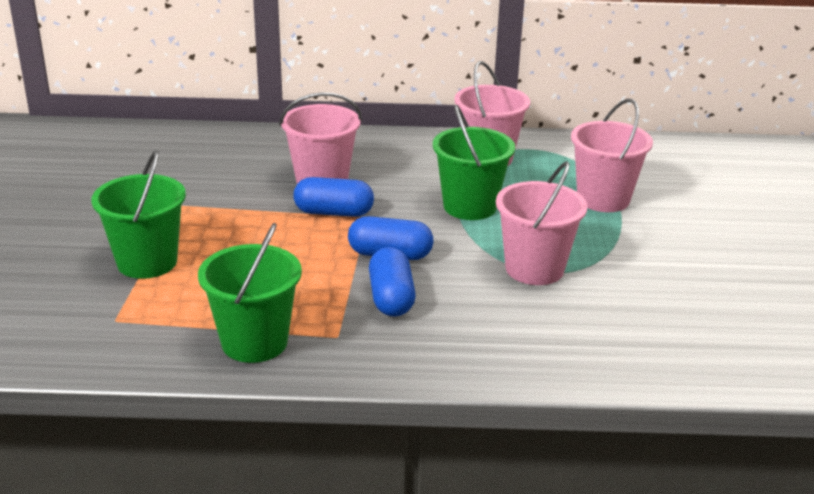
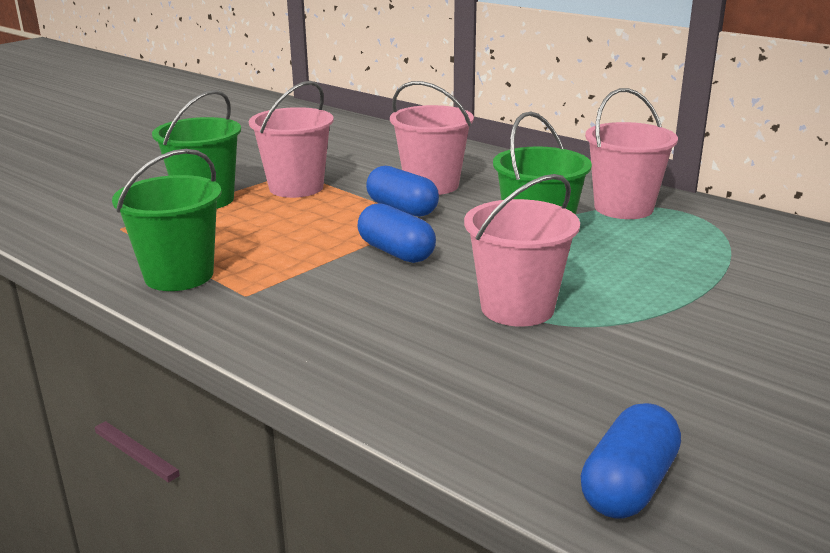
camera: 40 degrees right, 5 degrees down
(391, 298) = (339, 284): blue capsule -> blue capsule (629, 485)
(603, 199) = (702, 275): pink bucket -> pink bucket (296, 187)

